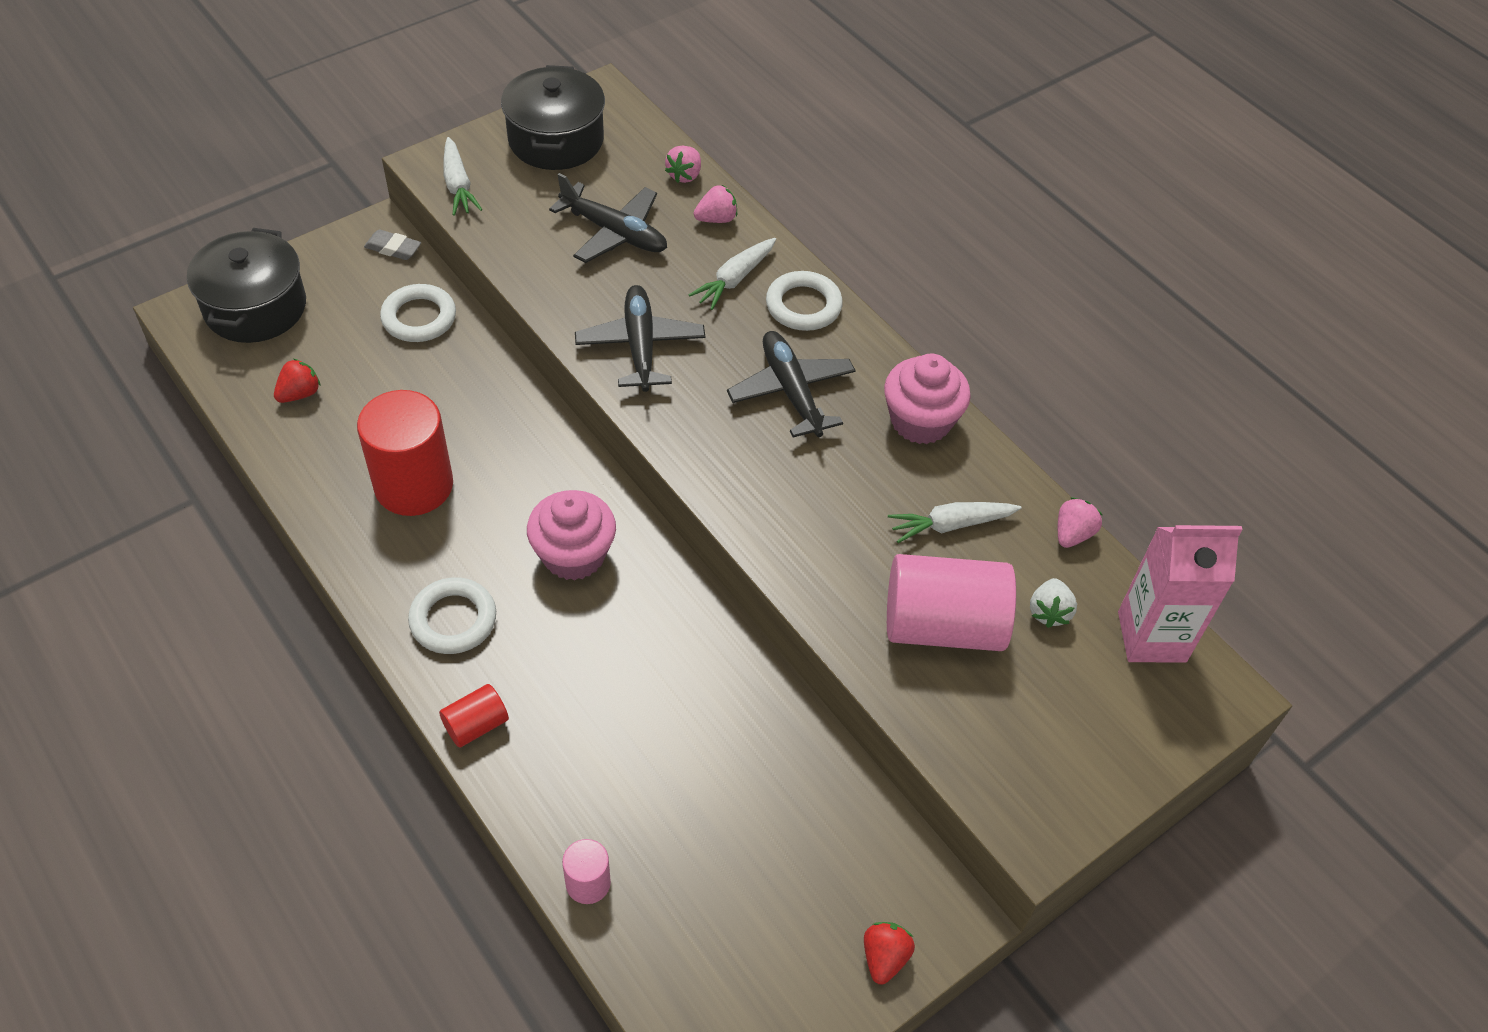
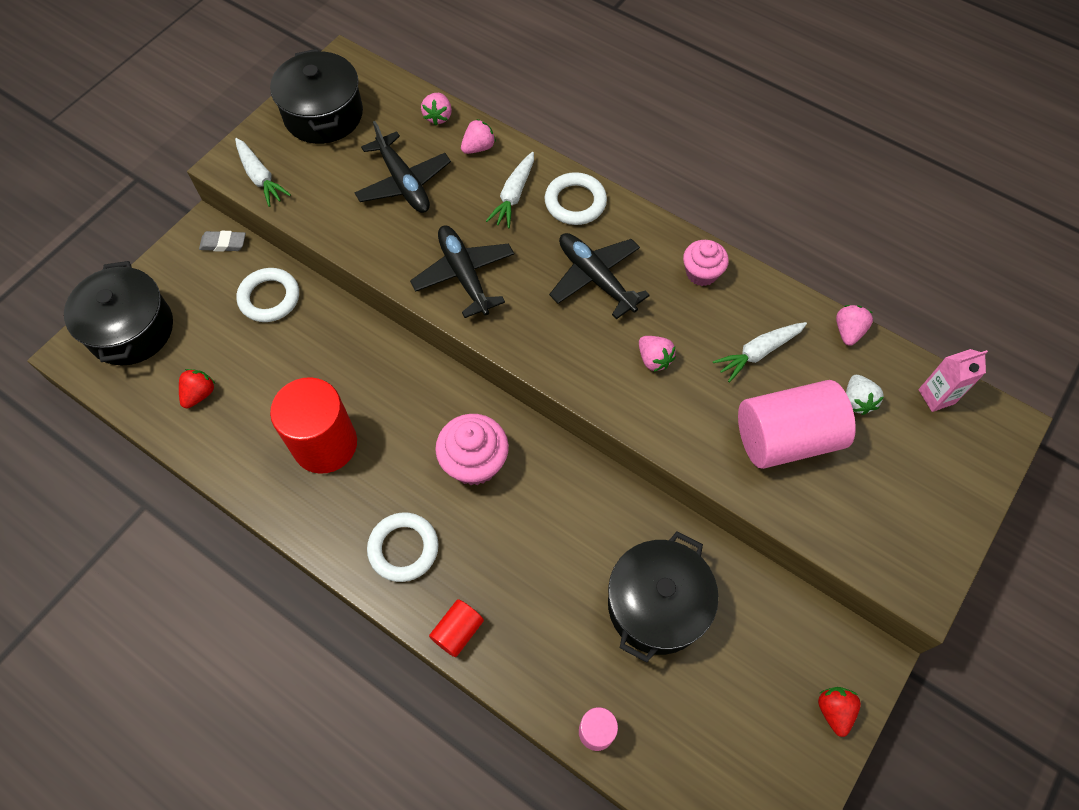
camera: 15 degrees left, 10 degrees up
(614, 233) = (403, 183): black plane -> black plane turned 45 degrees clockwise
(719, 772) = (656, 605): none -> black pot
(821, 496) = (654, 359): none -> pink strawberry
(920, 421) = (701, 273): pink cupcake -> pink cupcake, size x0.66
(1151, 637) = (936, 396): pink carton -> pink carton, size x0.58

